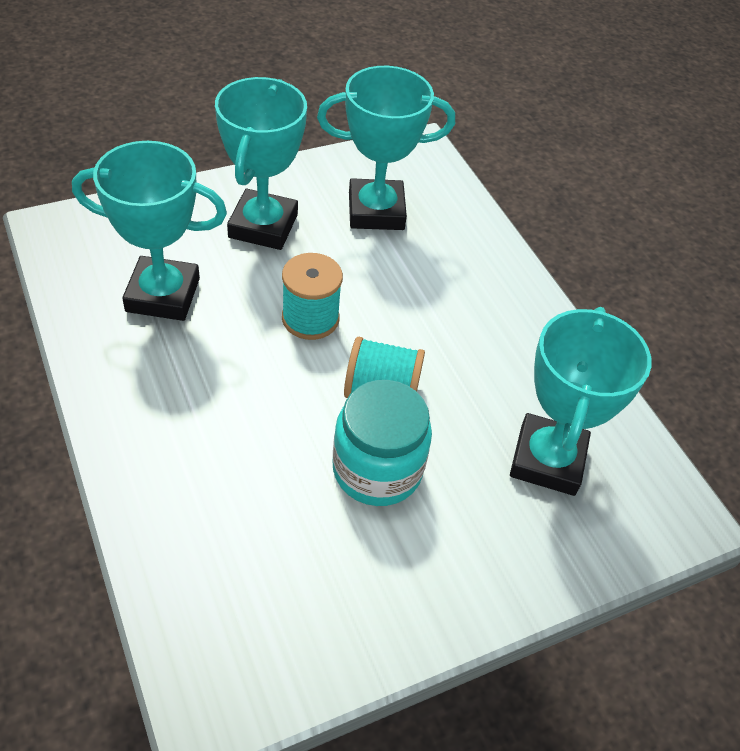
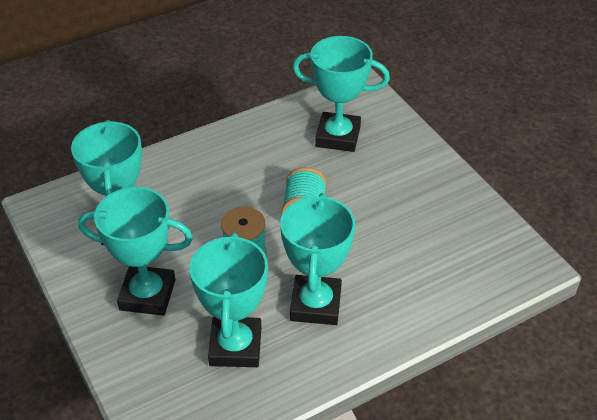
camera: 90 degrees left, 5 degrees down
(205, 381) = (315, 304): none -> turquoise trophy
(377, 469) = (365, 209): turquoise jar -> none

